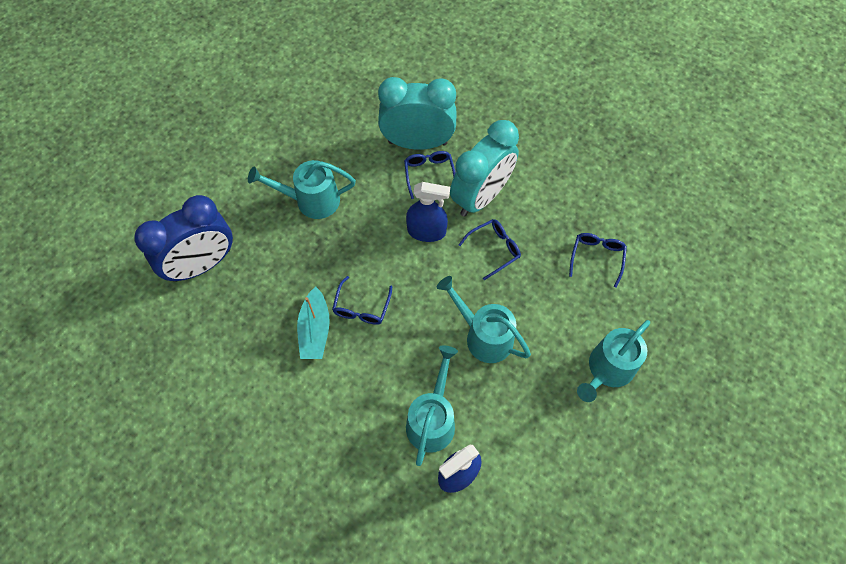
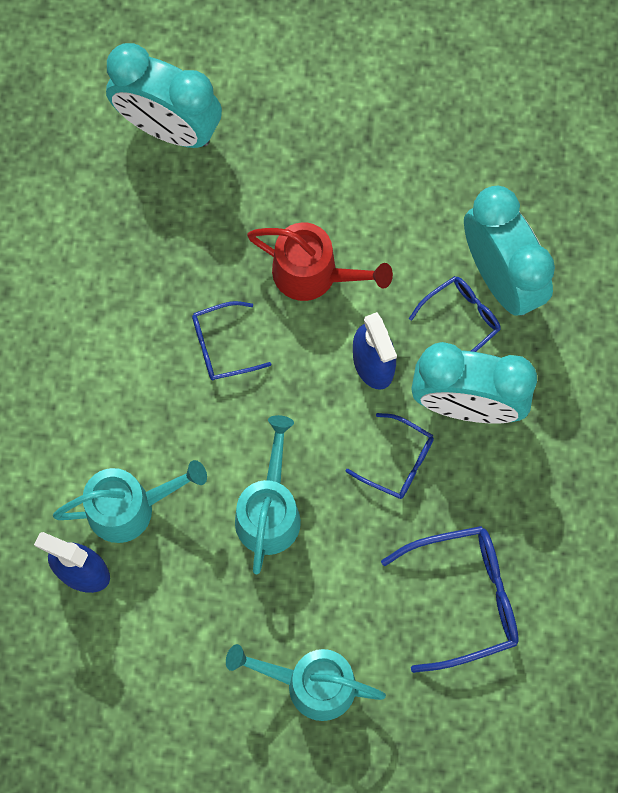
camera: 60 degrees right, 10 degrees up
(202, 265) = (168, 127): blue clock -> turquoise clock
(311, 200) = (331, 196): turquoise watering can -> none
(315, 330) = (162, 309): turquoise boat -> none
(351, 234) = (314, 274): none -> red watering can
(596, 257) = (464, 598): blue glasses -> blue glasses, size x1.66

